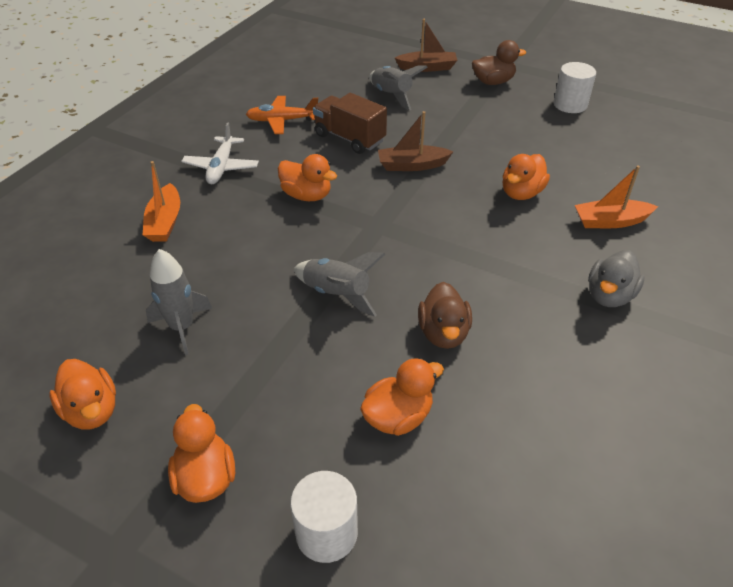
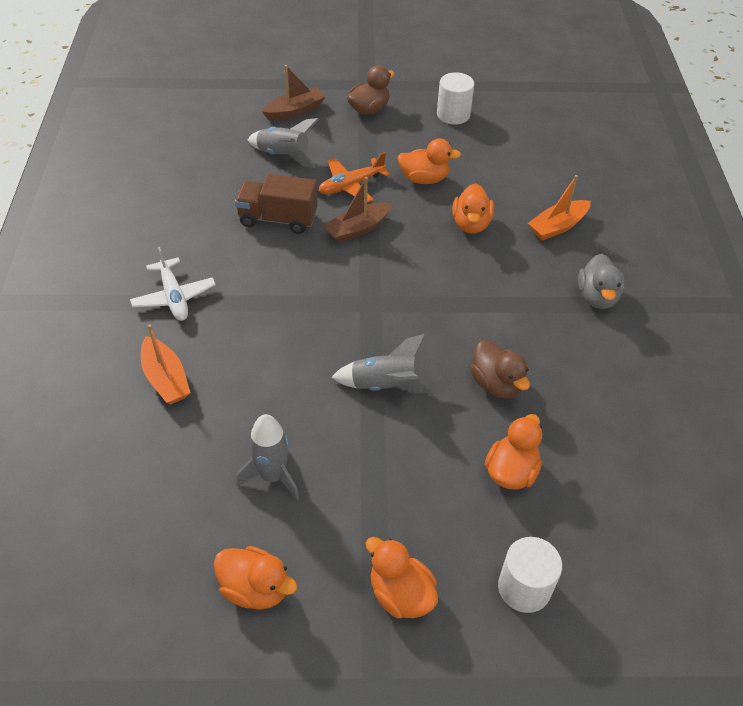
camera: 30 degrees left, 5 degrees up
(282, 121) = (194, 221): orange plane -> orange plane (351, 185)
(307, 195) = (284, 297): orange duck -> orange duck (424, 179)

